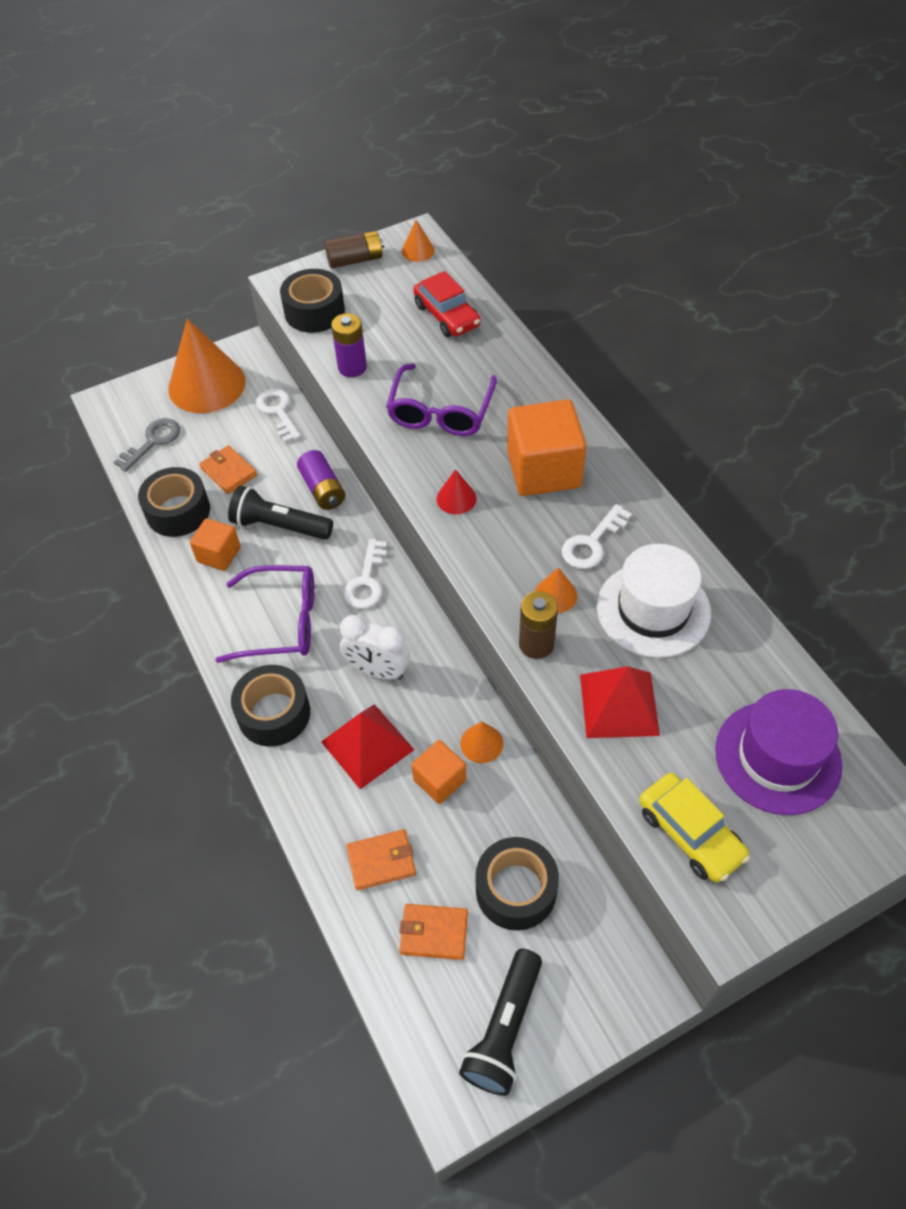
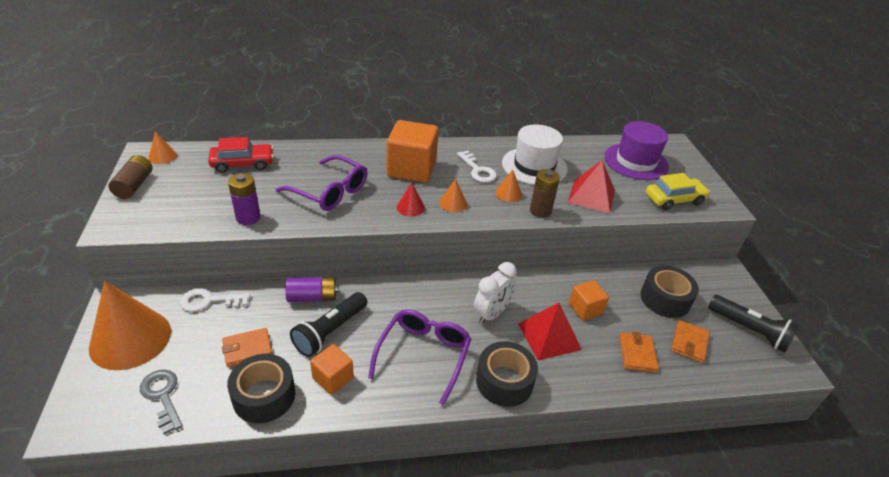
camera: 75 degrees left, 15 degrees down
(314, 312) = (167, 220): black tape -> none
(366, 581) = (413, 298): white key -> none
(481, 743) = (564, 283): orange cone -> orange cone (453, 203)

